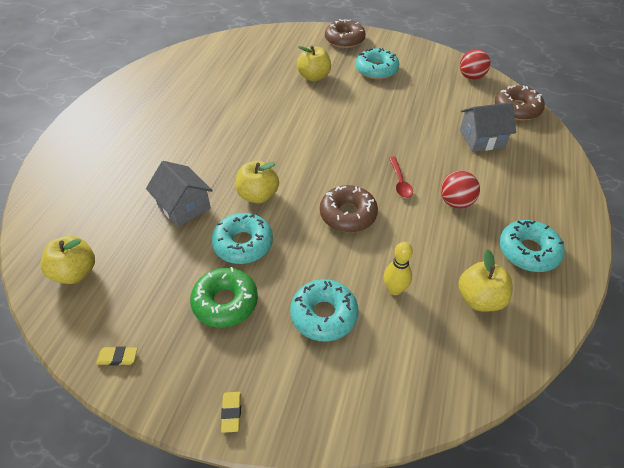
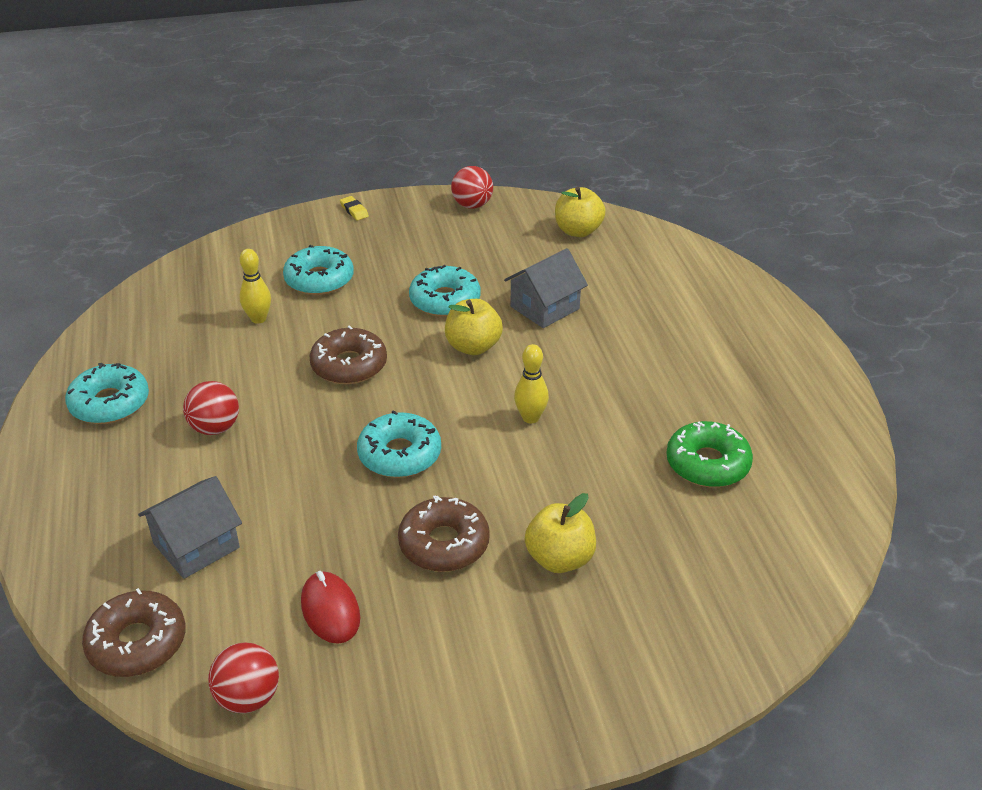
camera: 150 degrees right, 10 degrees down
(118, 357) = (472, 205): yellow eraser -> red ball
(184, 206) = (545, 308): grey house -> grey house turned 60 degrees counterclockwise
(225, 302) = (418, 258): green donut -> green donut (707, 464)
(267, 138) = (530, 418): none -> yellow bowling pin
(344, 40) = (583, 697): brown donut -> brown donut (444, 544)
(376, 70) = (455, 630): turquoise donut -> turquoise donut (399, 454)
(400, 182) = (302, 427): red spoon -> none
(425, 92) = (330, 610): none -> red mouse
(480, 299) = (163, 341): yellow apple -> none

